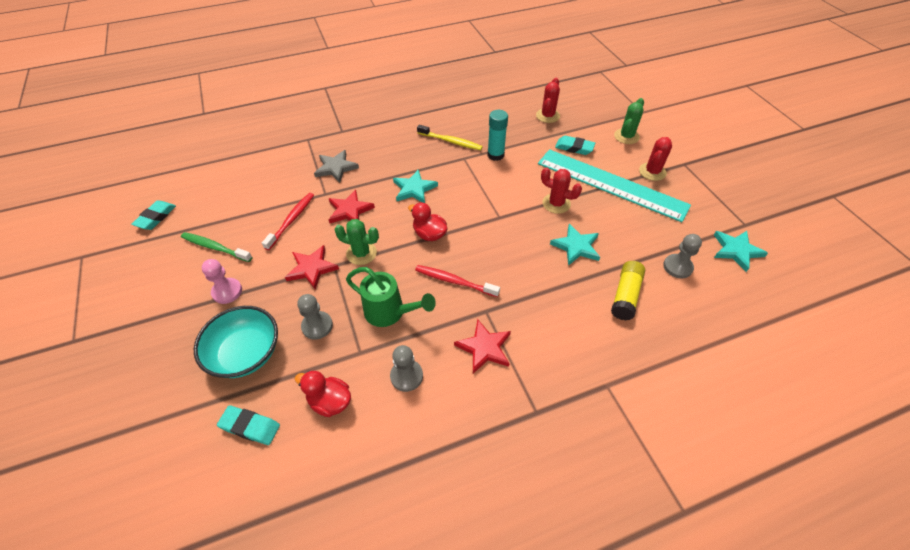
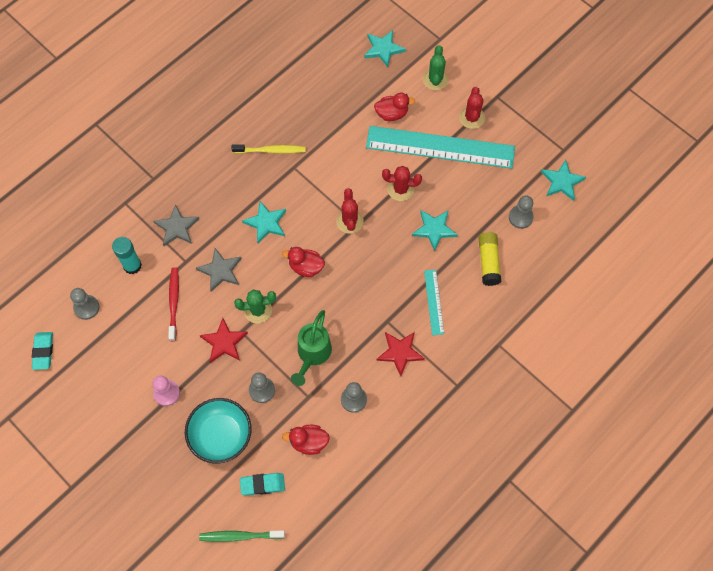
camera: 25 degrees left, 15 degrees up
(215, 247) = (124, 358): green toothbrush -> green toothbrush (240, 536)
(218, 198) = (86, 307): none -> grey pawn
(349, 210) = (220, 271): red star -> grey star
(389, 312) = (312, 354): green watering can -> green watering can turned 105 degrees clockwise
(454, 281) = (350, 304): red toothbrush -> none
(495, 155) = (322, 151): turquoise glue stick -> turquoise glue stick (132, 265)
(547, 116) = (350, 79): red cactus -> red cactus (349, 221)
(547, 311) = (434, 302): none -> turquoise ruler
(574, 148) = (392, 114): turquoise eraser -> red duck
(587, 105) = (383, 49): none -> turquoise star

